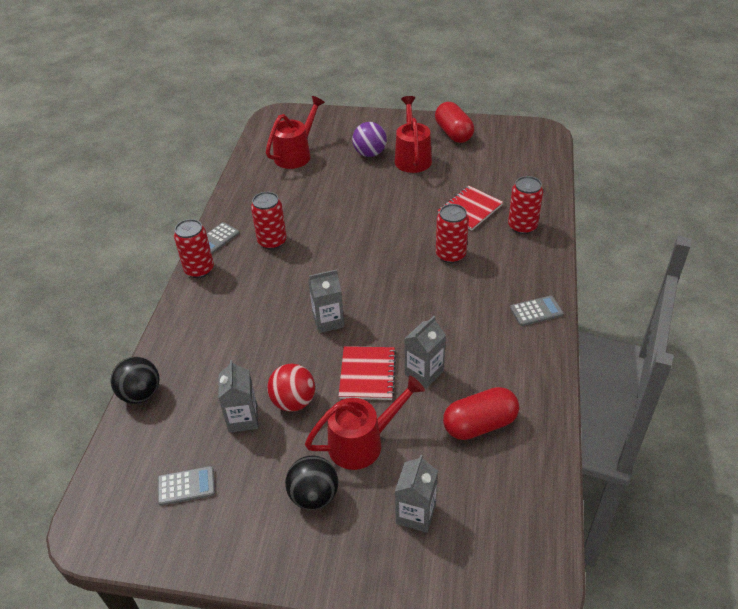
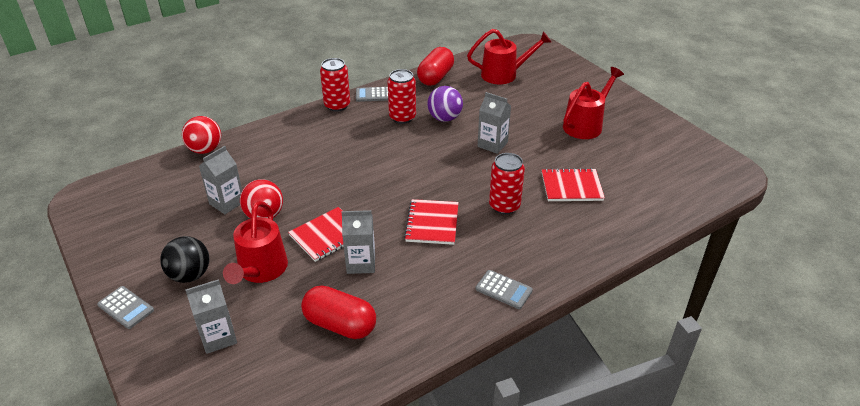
camera: 45 degrees right, 5 degrees down
(141, 394) = (205, 150): black ball -> red ball
(186, 486) = (149, 213): grey calculator -> grey calculator (126, 307)
(328, 321) = (357, 187): grey carton -> grey carton (492, 144)
(363, 442) = (260, 271): red watering can -> red watering can turned 75 degrees clockwise
(370, 153) = (557, 104): purple ball -> purple ball (444, 118)
(424, 304) = (432, 223): none -> red notebook
(453, 133) = (649, 128): red capsule -> red capsule (435, 77)
(522, 226) = (594, 226): red can -> none

